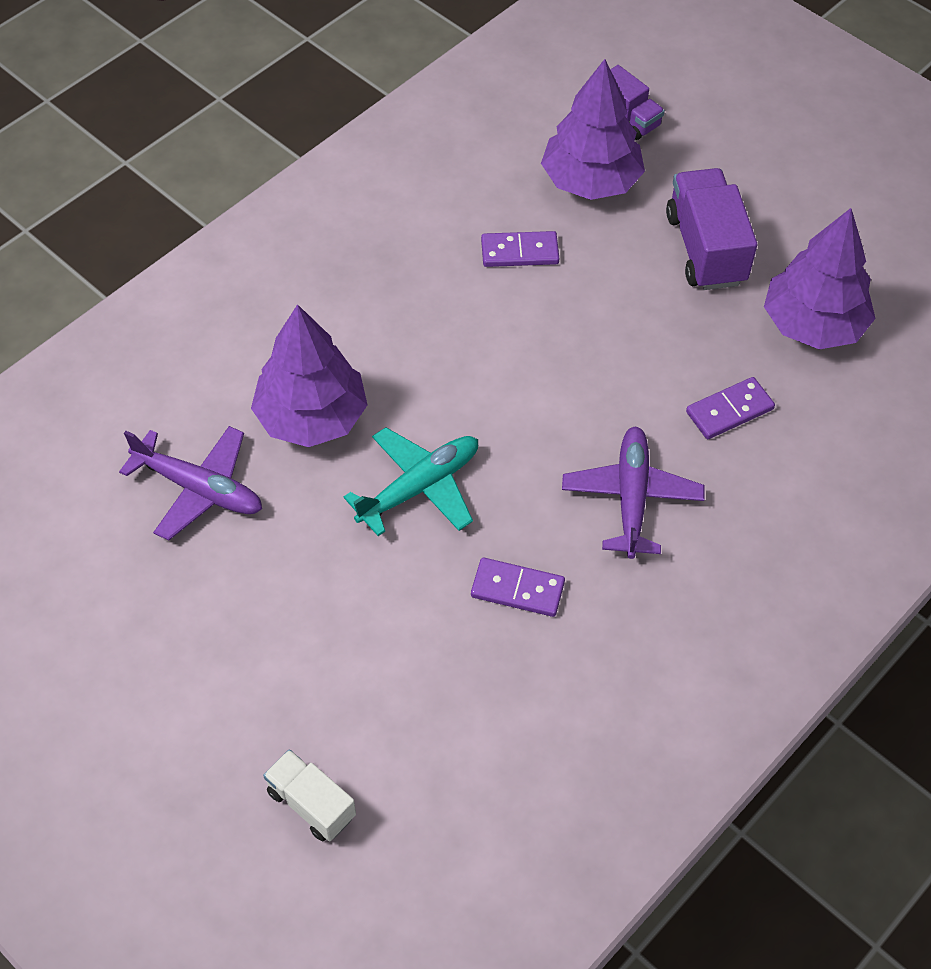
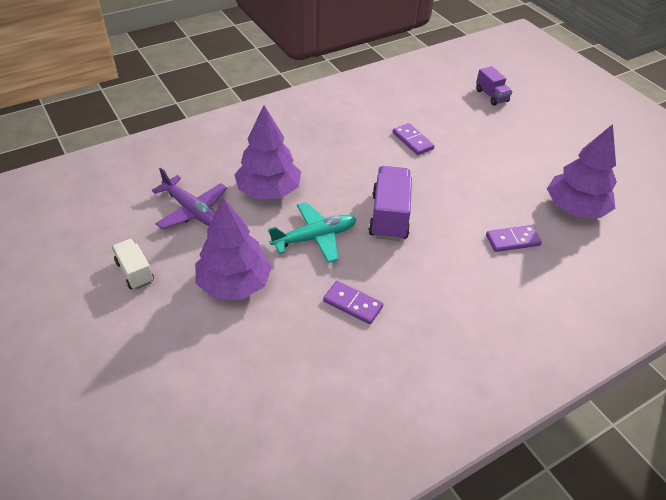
camera: 15 degrees right, 10 degrees down
(311, 804) = (178, 393): white truck -> white truck (135, 272)
(519, 252) = (413, 141): purple domino -> purple domino turned 45 degrees clockwise
(590, 181) = (462, 118): purple tree -> purple tree (234, 284)
(631, 497) = (439, 271): purple plane -> none
(705, 249) = (519, 160): purple truck -> purple truck (389, 216)

